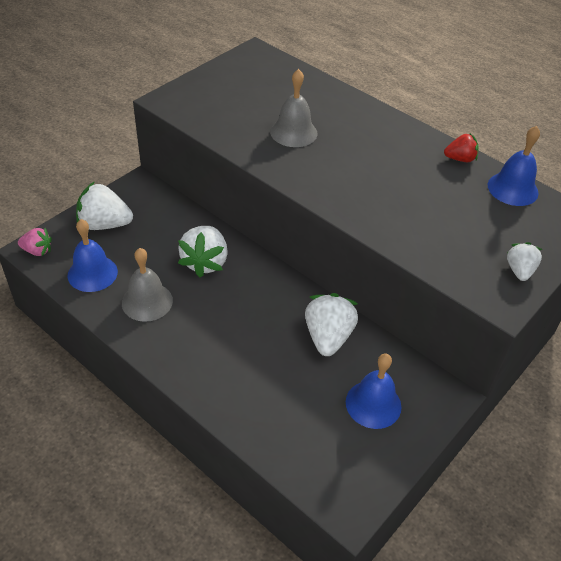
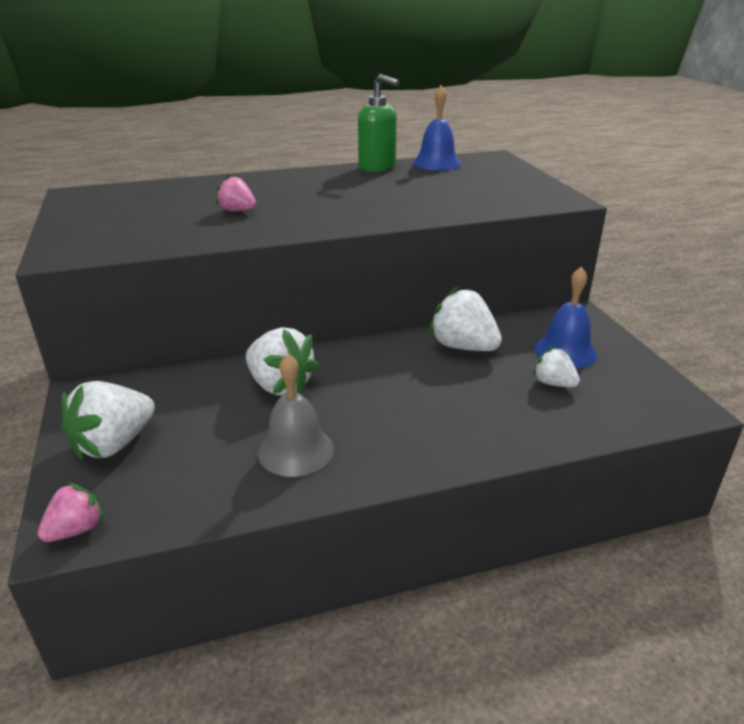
camera: 55 degrees left, 15 degrees down
(92, 273) = (191, 484): blue bell -> none
(293, 132) = (238, 211): grey bell -> pink strawberry
(460, 159) = (377, 167): red strawberry -> green soap dispenser
(519, 271) = (534, 186): white strawberry -> white strawberry (553, 383)

